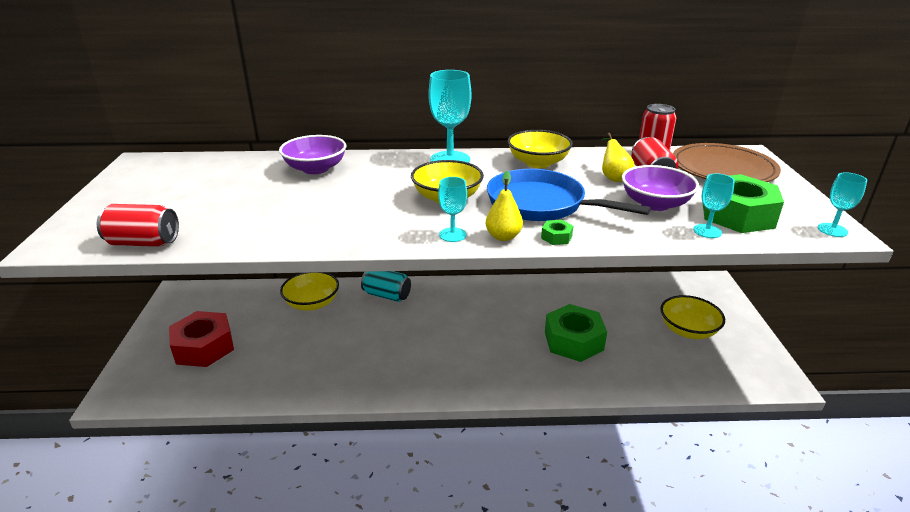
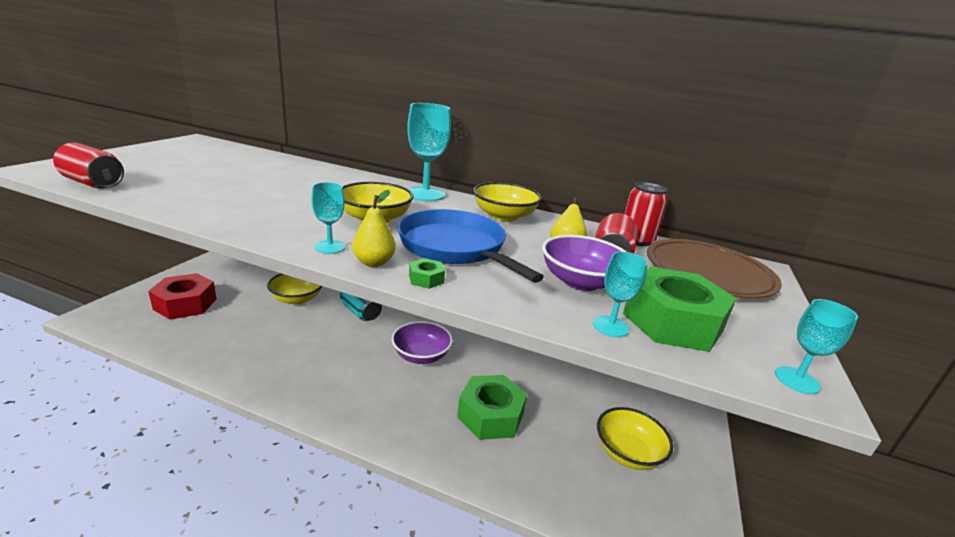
camera: 20 degrees right, 5 degrees down
(315, 169) = (305, 173): purple bowl -> purple bowl (421, 355)

